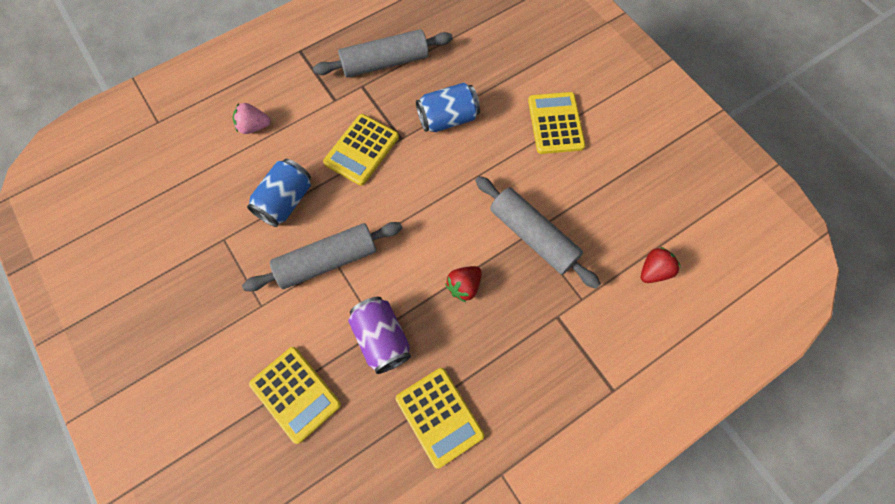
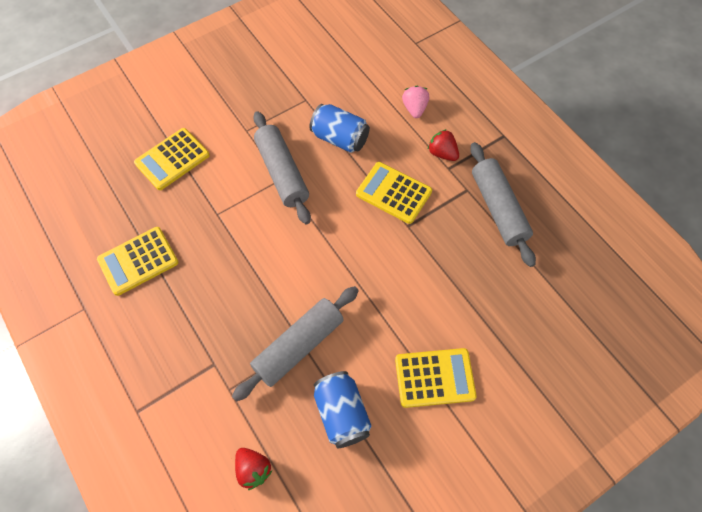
camera: 90 degrees right, 5 degrees down
(381, 338) = (209, 216): purple can -> none
(448, 118) = (433, 268): blue can -> blue can (342, 414)
(464, 286) = (250, 281): red strawberry -> red strawberry (442, 153)

